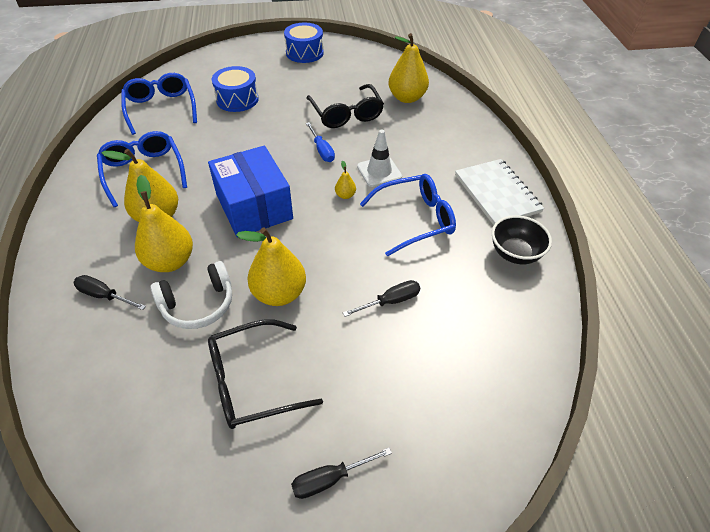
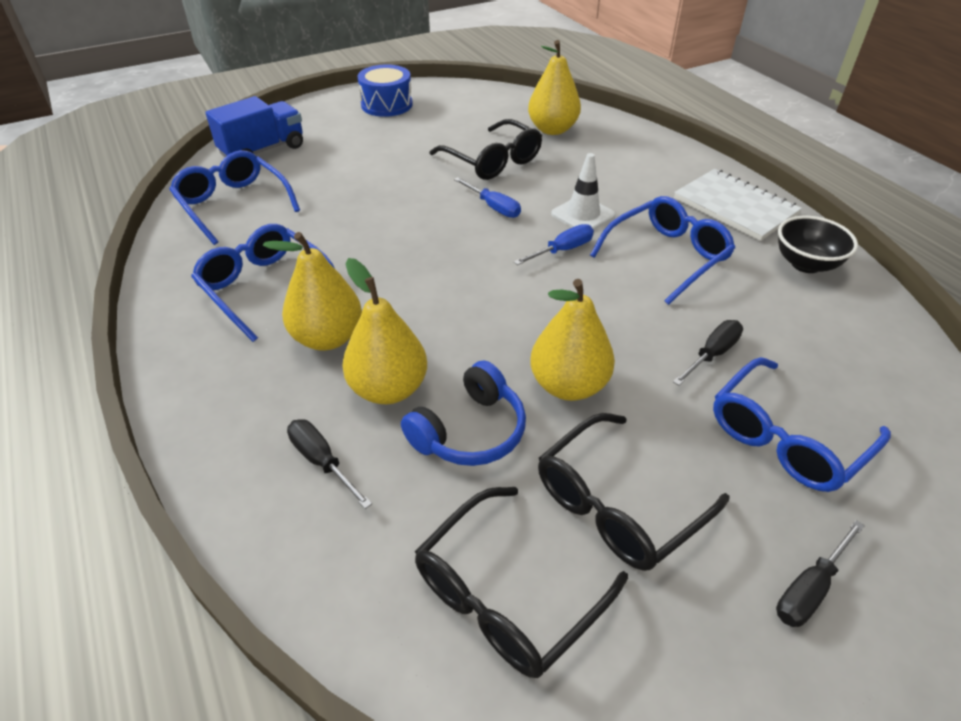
camera: 20 degrees left, 5 degrees down
(104, 296) = (322, 461): black screwdriver -> black screwdriver turned 45 degrees clockwise
(150, 412) = (506, 594): none -> black glasses
(198, 304) = (470, 431): white headphones -> blue headphones
(203, 72) = (263, 150): none -> blue truck
(237, 99) = (336, 173): blue drum -> none
(254, 207) = (455, 292): blue box -> none
(345, 195) = (562, 250): yellow pear -> blue screwdriver
(395, 376) = (786, 438): none -> blue glasses

